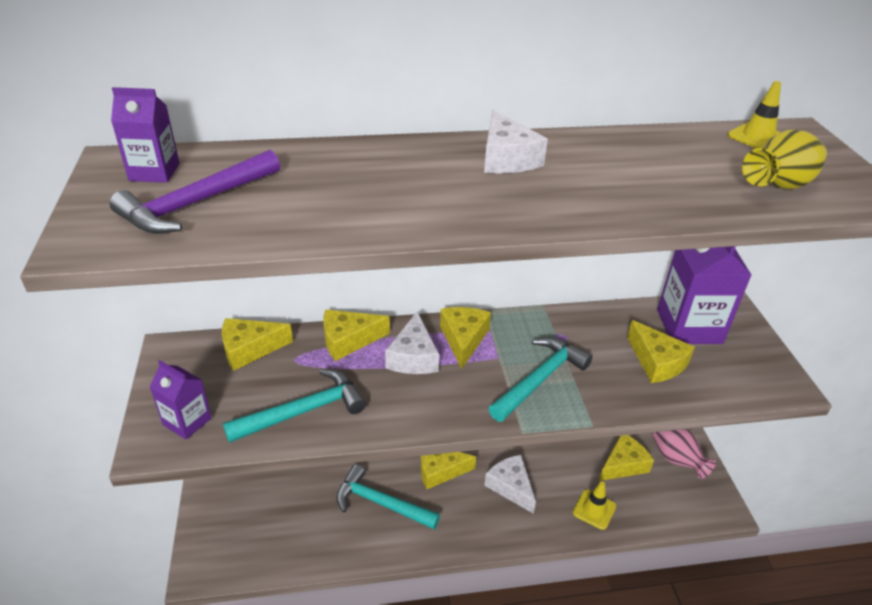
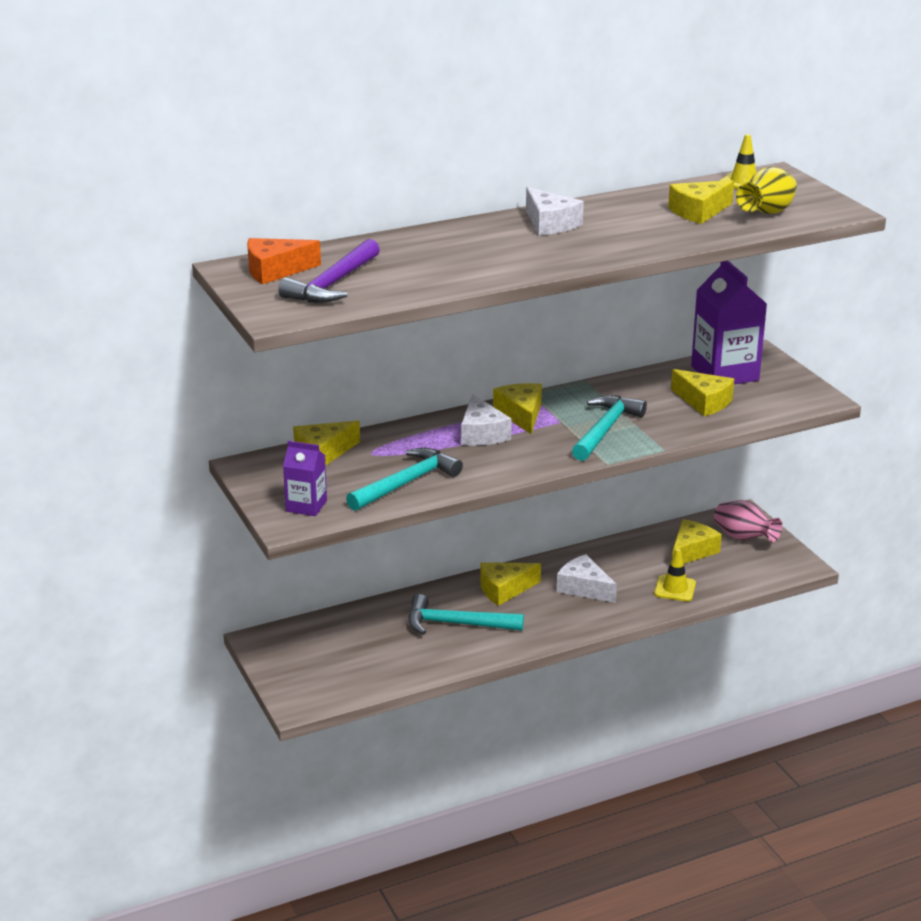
camera: 15 degrees left, 10 degrees down
(154, 172) = (275, 271): purple carton -> orange cheese
(348, 340) = (412, 432): yellow cheese -> yellow cheese (699, 212)

